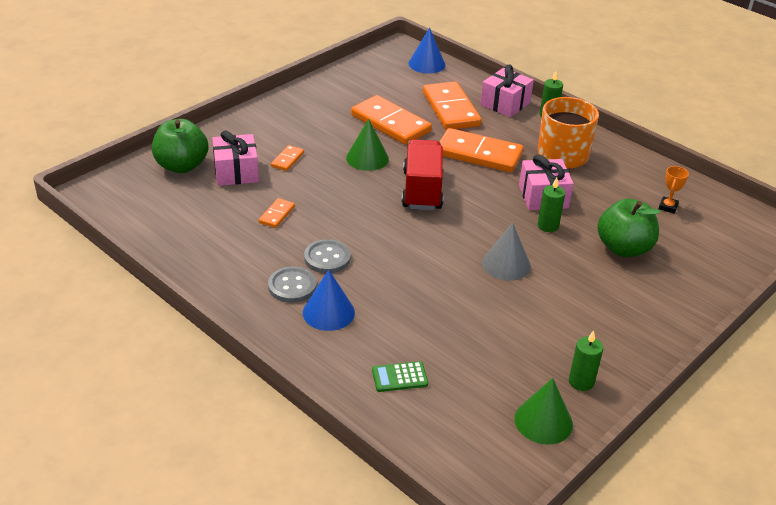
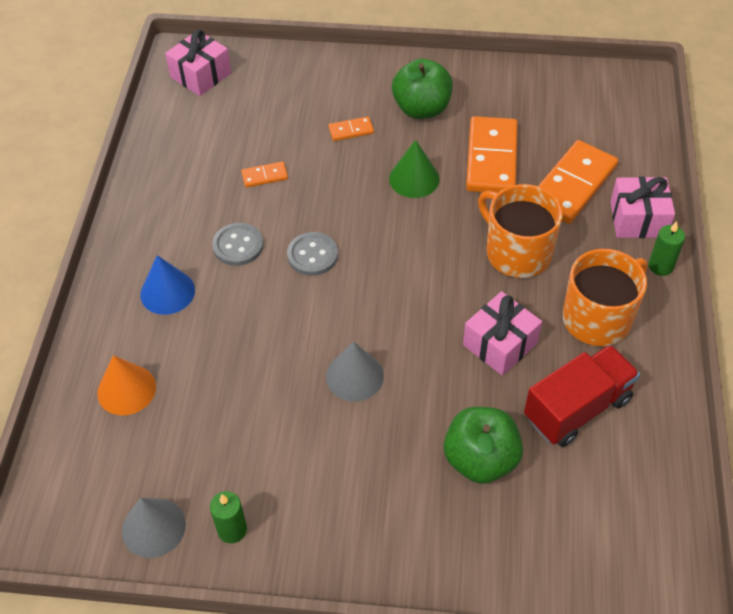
camera: 55 degrees right, 15 degrees up
(182, 166) = (269, 77): green apple -> green apple (421, 109)
(236, 172) = (297, 112): pink gift -> pink gift (201, 75)
(292, 286) = (179, 248): grey button -> grey button (312, 255)
(399, 377) = (126, 389): green calculator -> orange cone
(422, 190) = (406, 247): red truck -> red truck (577, 408)
(426, 64) = (634, 118): blue cone -> none
(478, 154) = (517, 252): orange domino -> orange mug
(543, 421) = (153, 527): green cone -> grey cone
(548, 226) = (452, 375): green candle -> none
(668, 207) = (603, 463): orange trophy -> none

